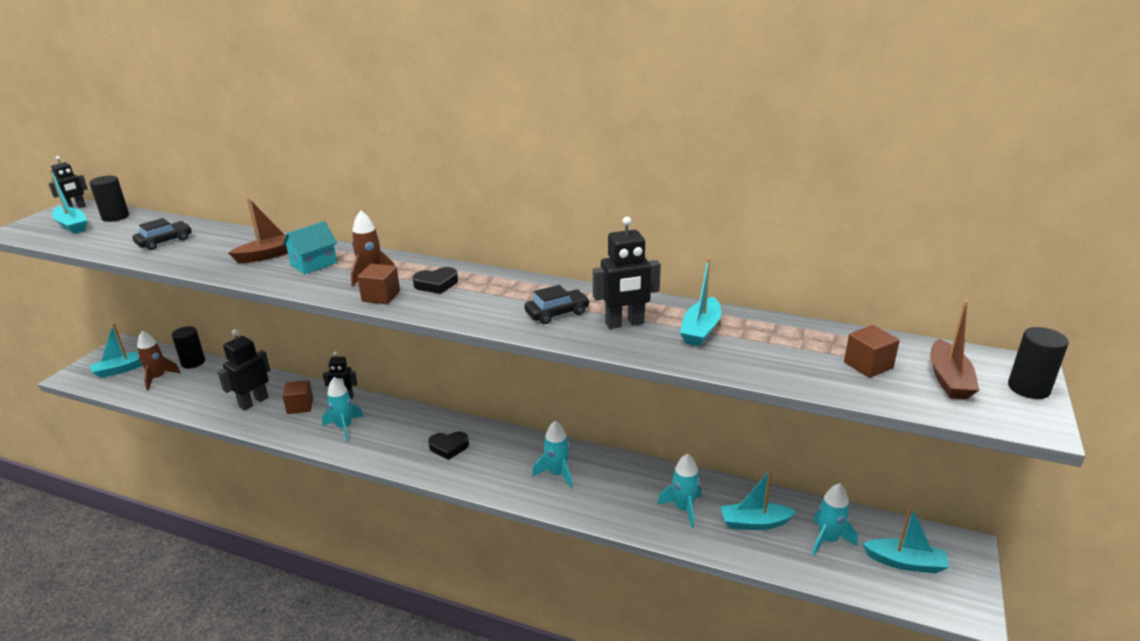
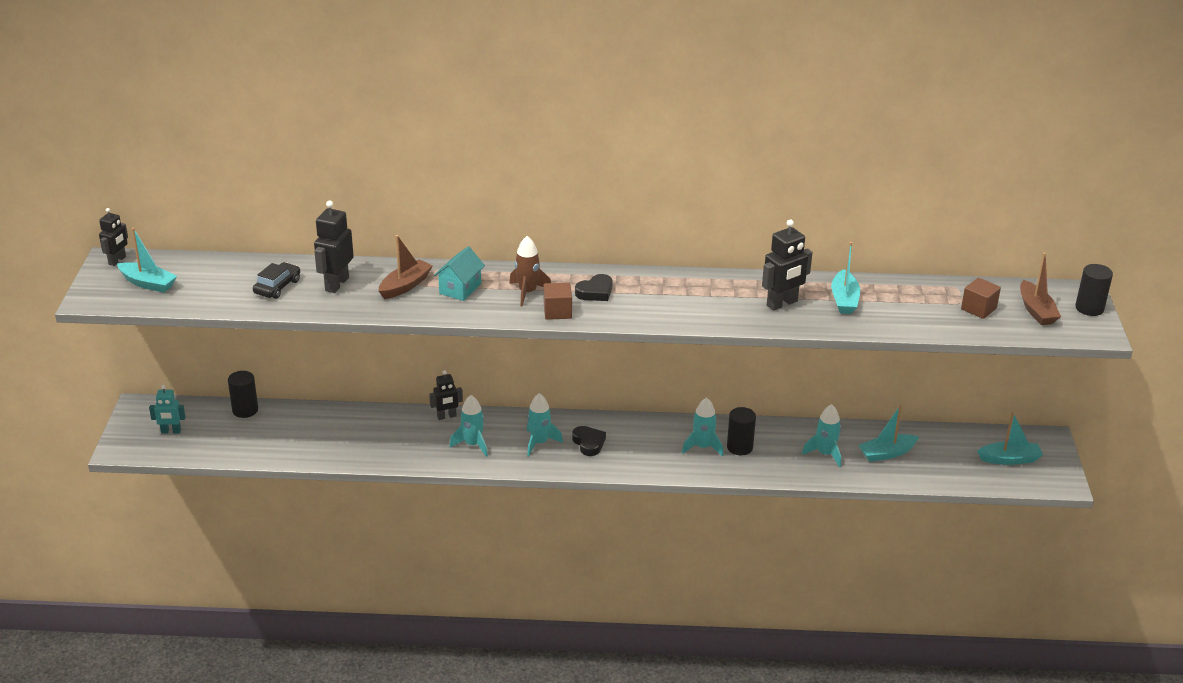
camera: 20 degrees left, 5 degrees up
(115, 217) = (181, 265): black cylinder -> black cylinder (739, 447)
(122, 369) = (171, 431): turquoise boat -> turquoise robot
(158, 378) = (223, 433): brown rocket -> none
(253, 402) = (356, 438): black robot -> black robot (336, 284)
(300, 406) = (409, 433): brown cube -> none
(449, 447) = (589, 443): black heart -> black heart turned 90 degrees counterclockwise
(557, 313) = (721, 303): black car -> none
(828, 540) = (947, 454): turquoise rocket -> turquoise rocket (539, 442)

